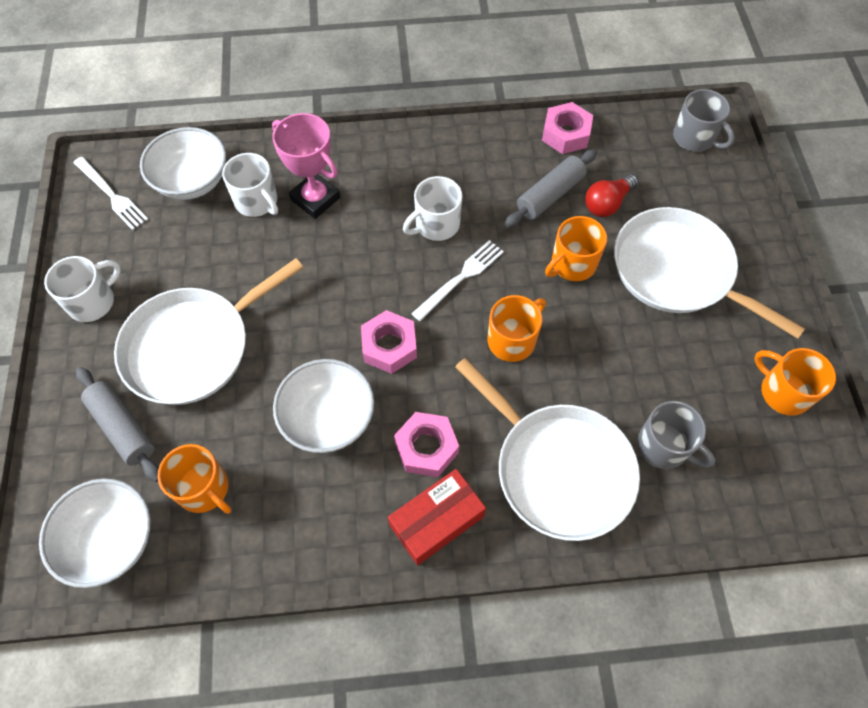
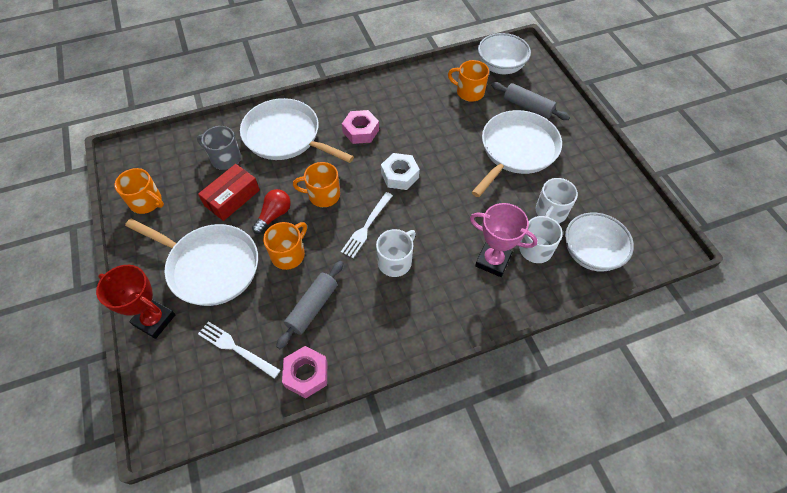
camera: 165 degrees right, 5 degrees down
(92, 301) = (594, 160): white mug -> white mug (550, 212)
(111, 195) = (640, 229): white fork -> white fork (236, 349)
(328, 418) = (420, 133): white bowl -> none
(389, 346) = (400, 175): pink nut -> white nut
(437, 521) = (346, 103): red box -> red box (232, 198)
(512, 340) = (323, 195): orange mug -> orange mug turned 60 degrees clockwise
(607, 203) = (265, 311): red light bulb -> red light bulb (274, 215)
(694, 138) = (185, 400): grey mug -> none
(741, 222) = (154, 320): none -> red trophy

